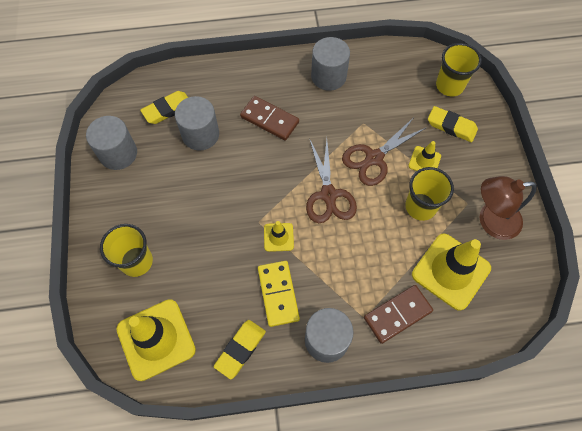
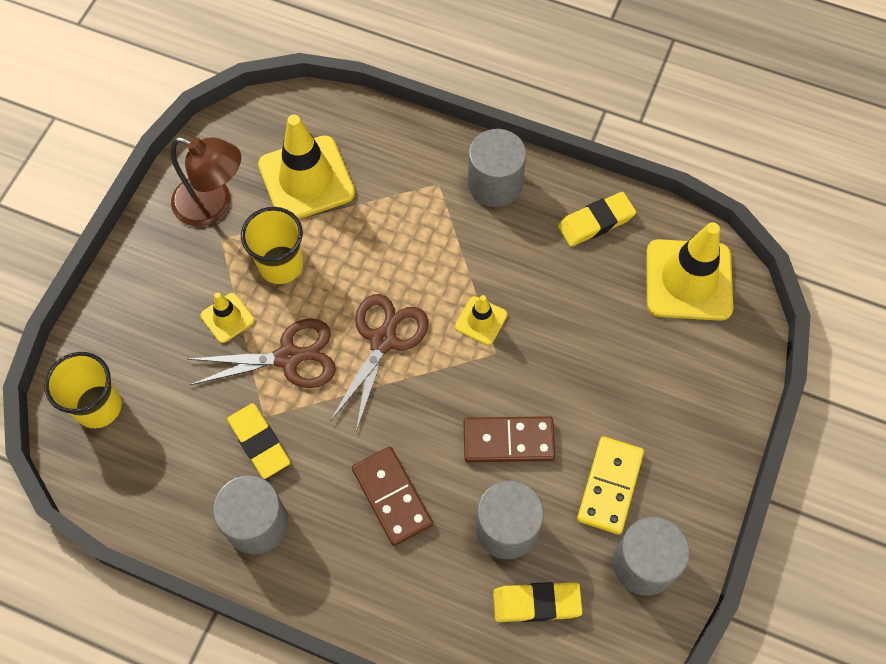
camera: 150 degrees left, 0 degrees up
(136, 261) = (677, 384): yellow cup -> none
(278, 294) = (520, 256): yellow domino -> yellow domino (609, 486)
(397, 314) = (400, 169): brown domino -> brown domino (508, 441)
(451, 126) = (151, 345): yellow eraser -> yellow eraser (259, 442)

